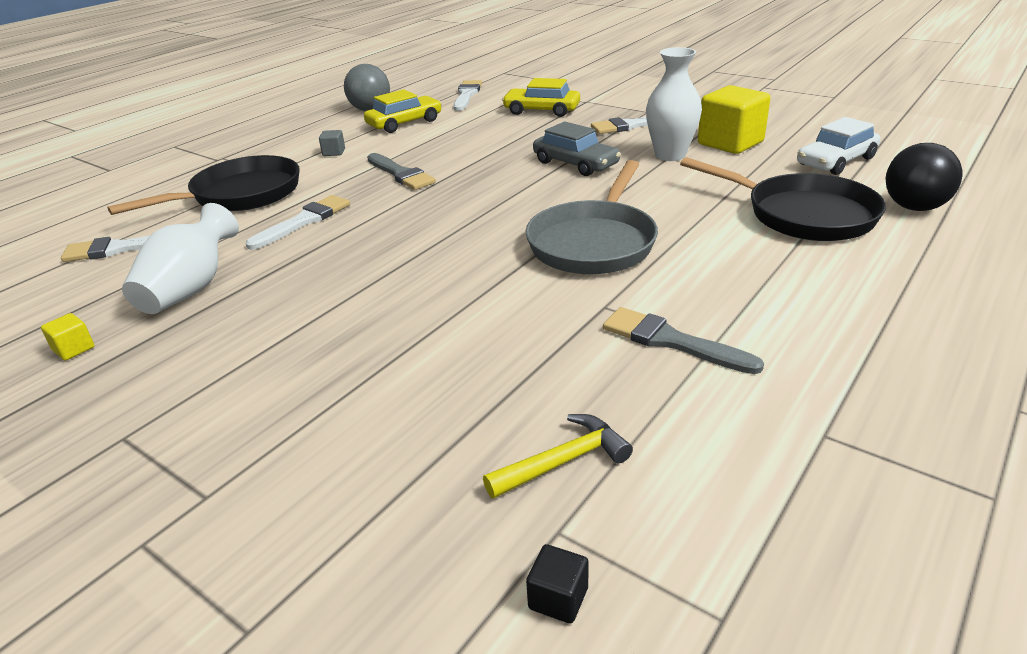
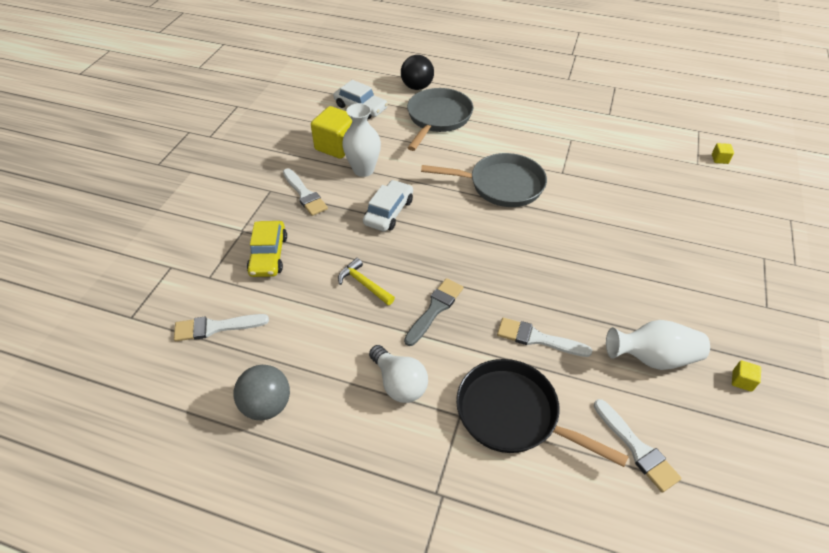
camera: 110 degrees left, 15 degrees up
(334, 152) = (399, 383): grey cube -> white light bulb
(404, 123) = (309, 353): yellow car -> none
(558, 598) = (719, 159): black cube -> yellow cube
(563, 461) = (667, 167): yellow hammer -> yellow hammer (364, 284)
(575, 164) = (389, 212): grey car -> white car
(671, 341) = (577, 150): grey brush -> none
(802, 215) = (438, 118): black pan -> grey pan

